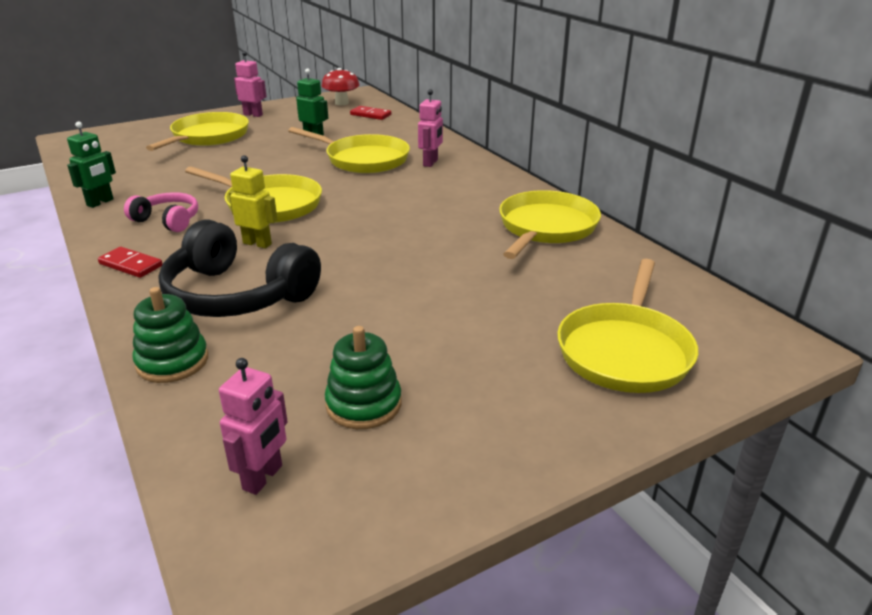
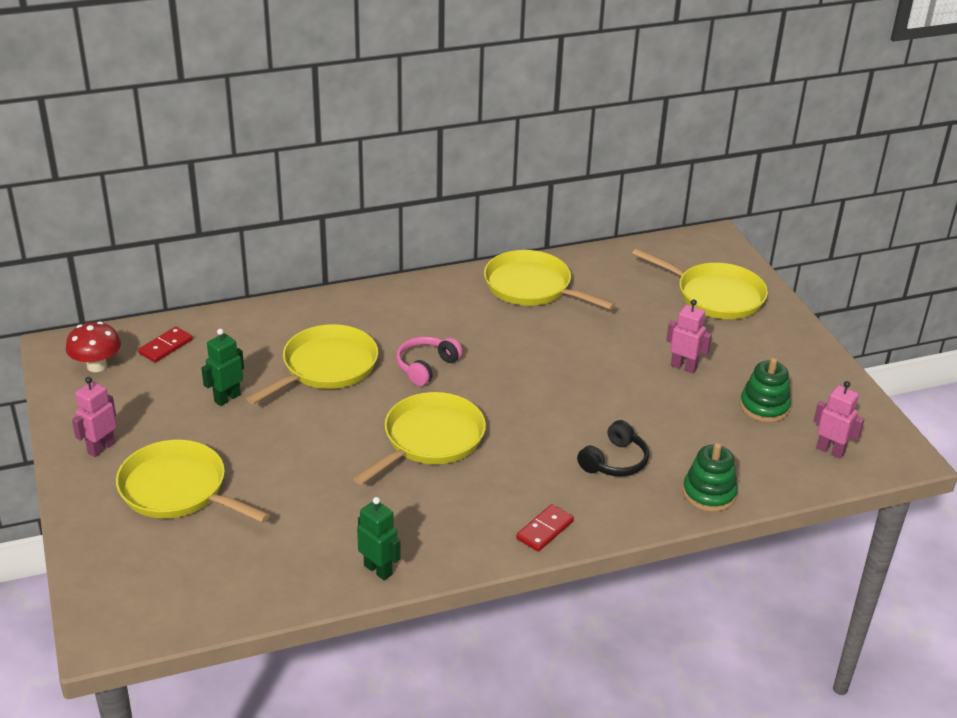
camera: 80 degrees left, 5 degrees up
(167, 220) = (447, 511): pink headphones -> pink headphones (426, 367)
(237, 295) = (614, 461): black headphones -> black headphones, size x0.55
(257, 243) = (519, 449): yellow robot -> none
(431, 163) = (356, 324): pink robot -> pink robot (683, 367)

